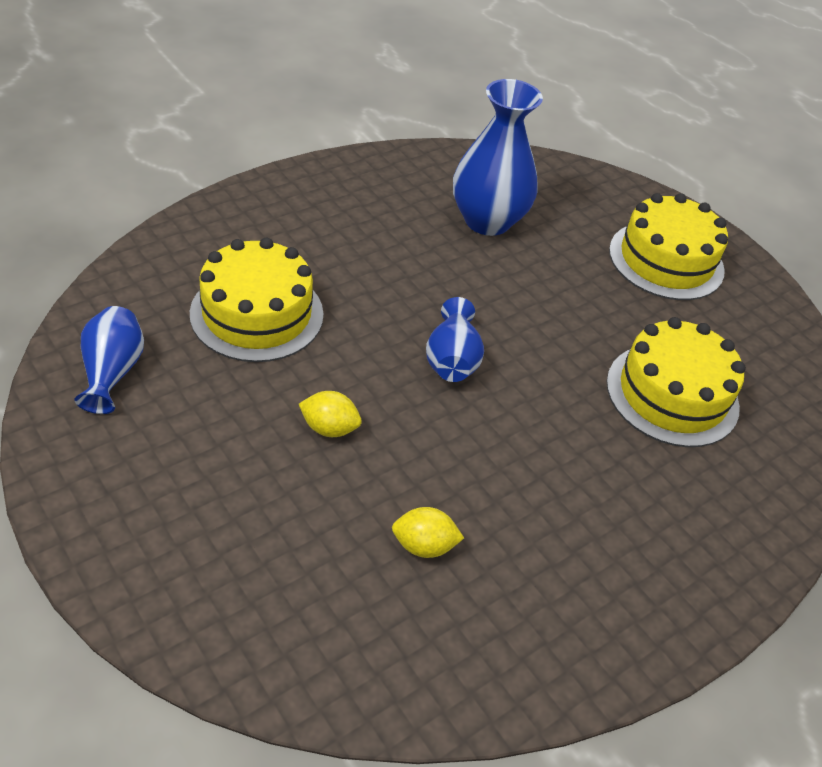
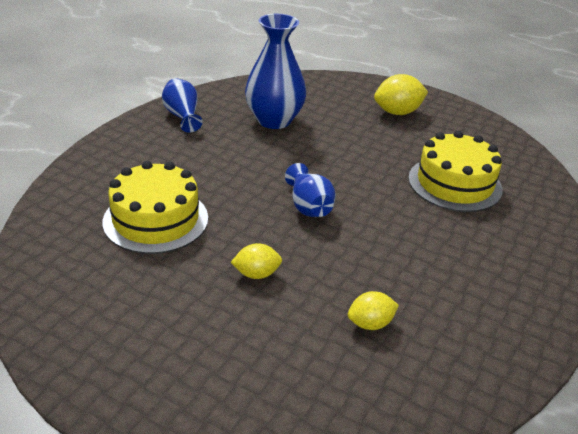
camera: 20 degrees left, 10 degrees down
(112, 372) = (70, 291): blue vase -> blue vase (182, 116)
(666, 260) = (397, 112): yellow cake -> yellow lemon

